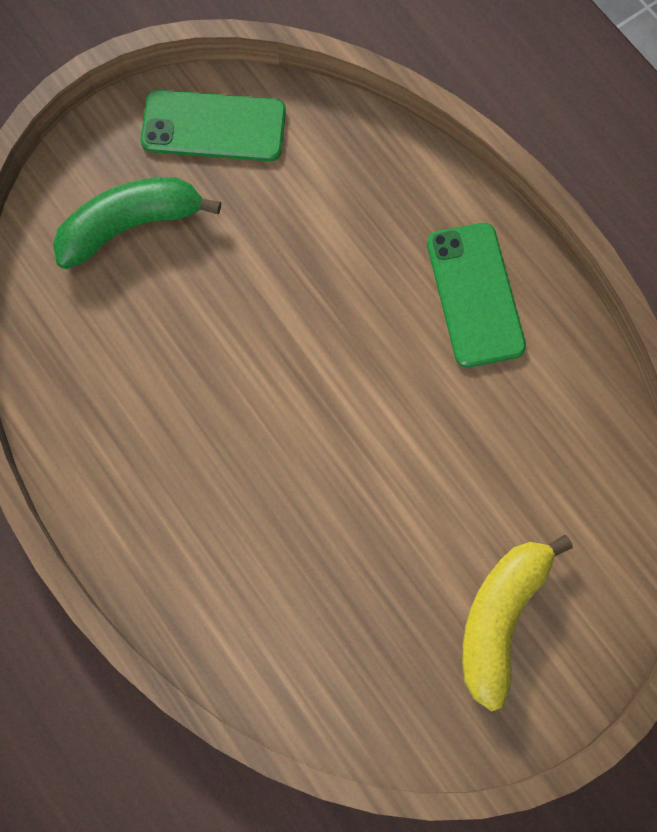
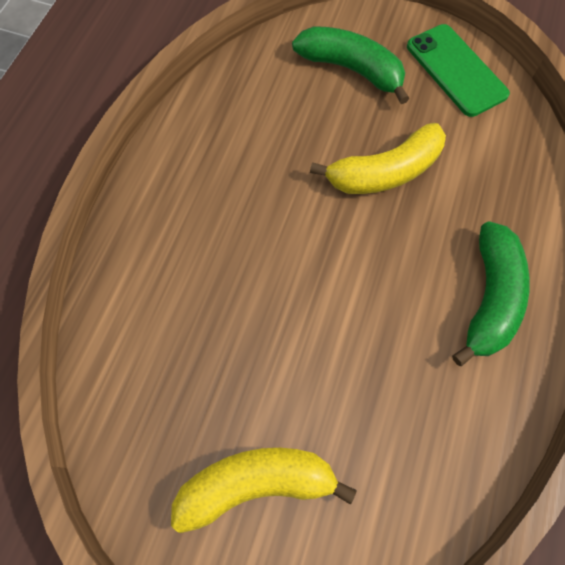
camera: 55 degrees right, 5 degrees down
(279, 286) = (384, 172): none -> yellow banana
(475, 295) = (489, 298): green phone -> green banana

